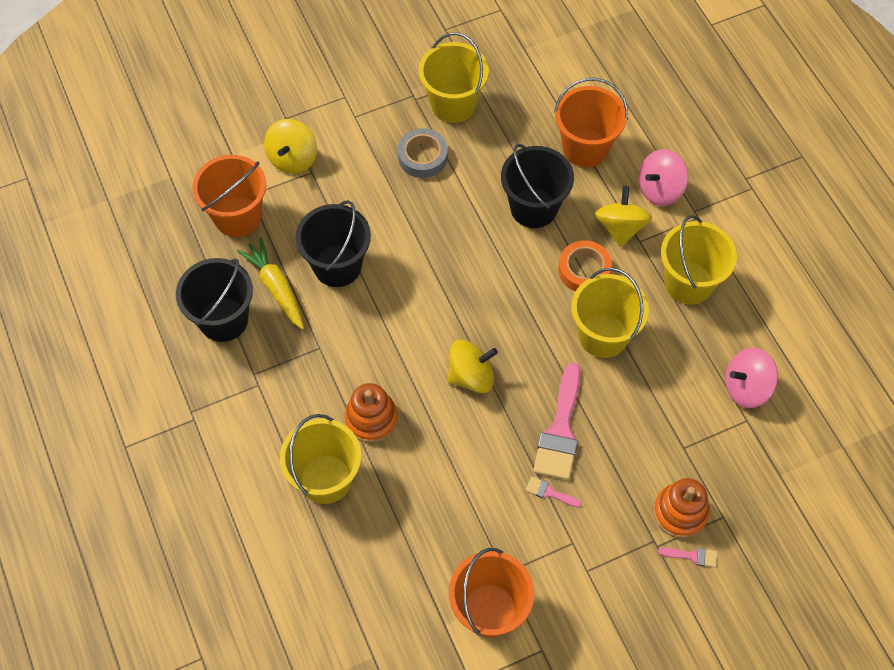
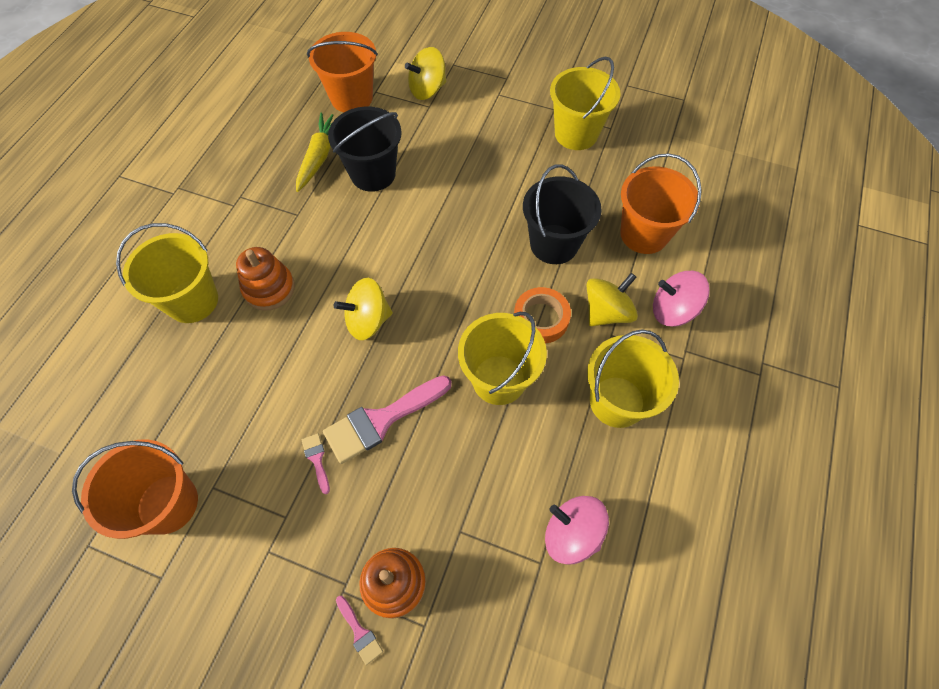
camera: 45 degrees right, 0 degrees up
(223, 319) = (266, 150): black bucket -> none
(422, 157) = (513, 151): grey tape -> none
(471, 376) = (368, 321): yellow spinning top -> yellow spinning top turned 135 degrees clockwise

